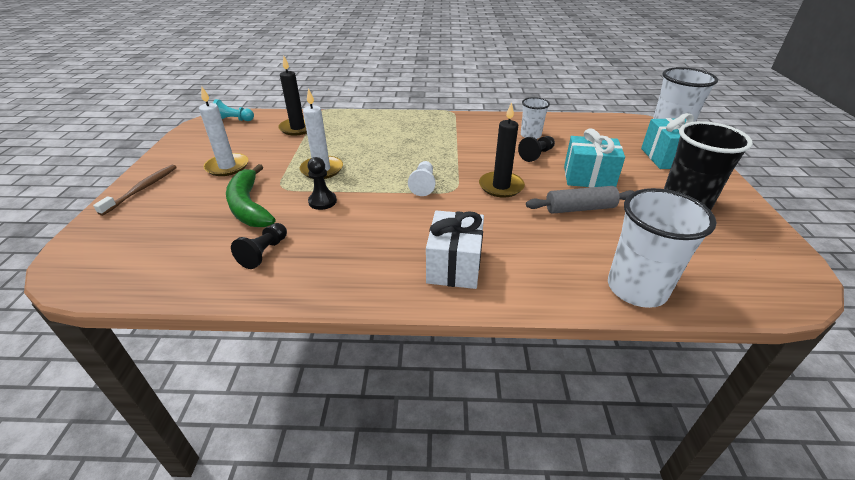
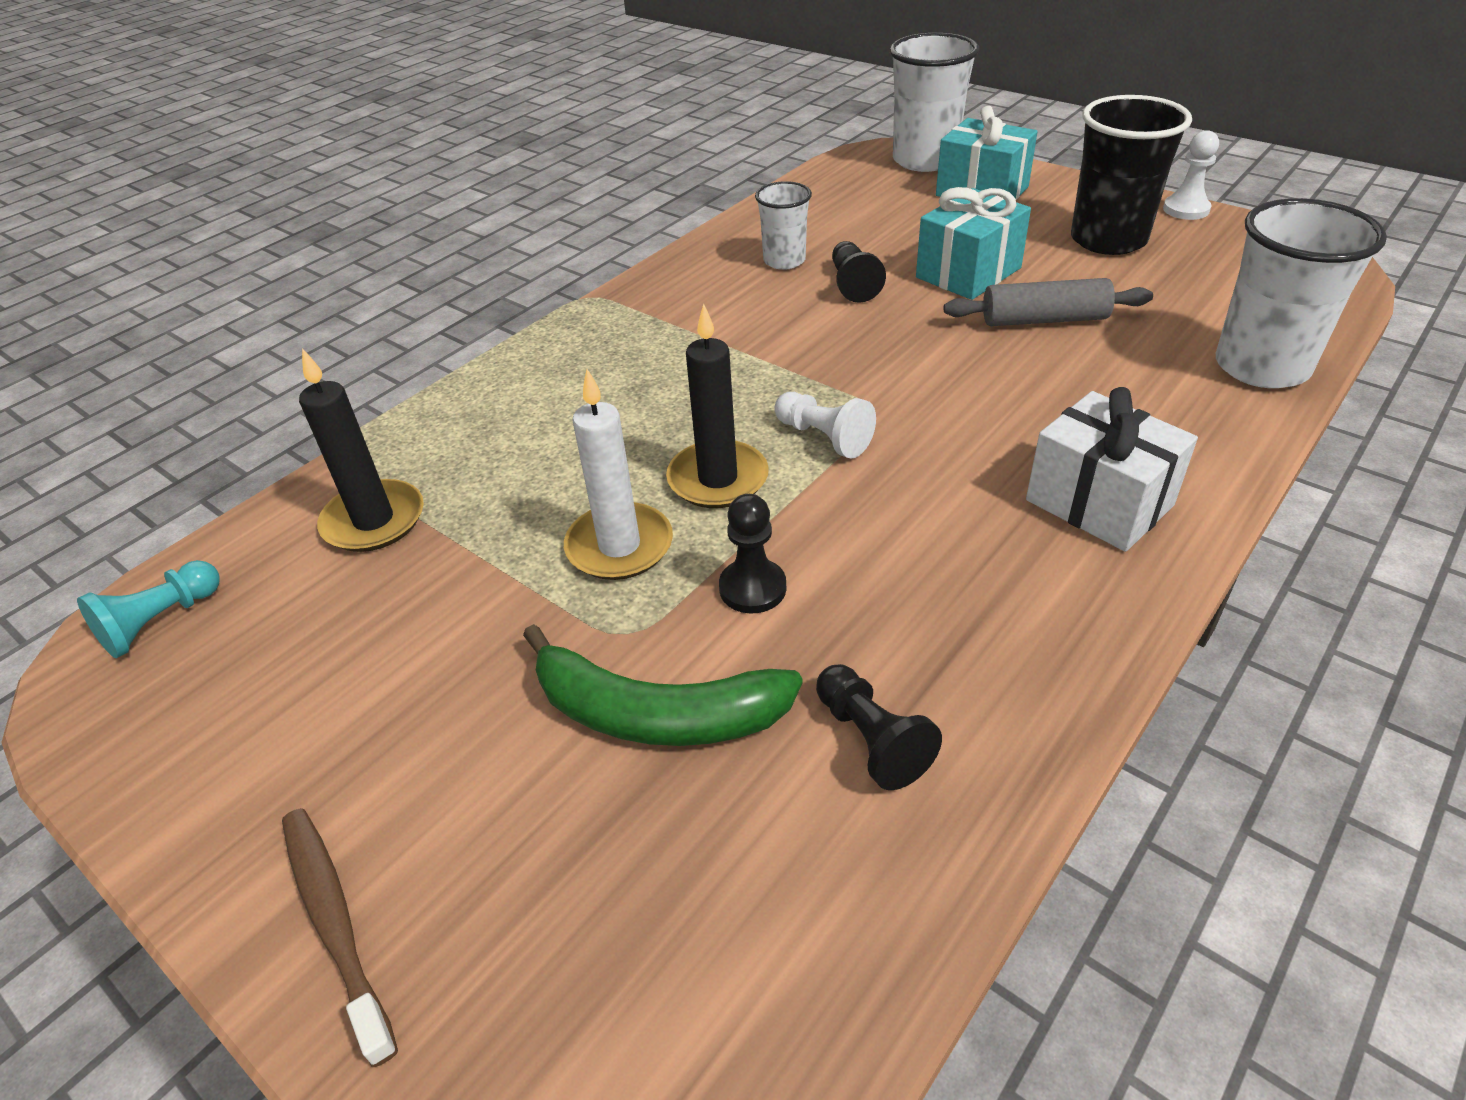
camera: 50 degrees left, 5 degrees up
(227, 166) = (418, 703): white candle -> none
(501, 186) = (913, 359): black candle -> black candle (718, 479)
(580, 208) = (1044, 320): grey rolling pin -> grey rolling pin turned 60 degrees clockwise
(763, 220) = (1186, 209): none -> white pawn

